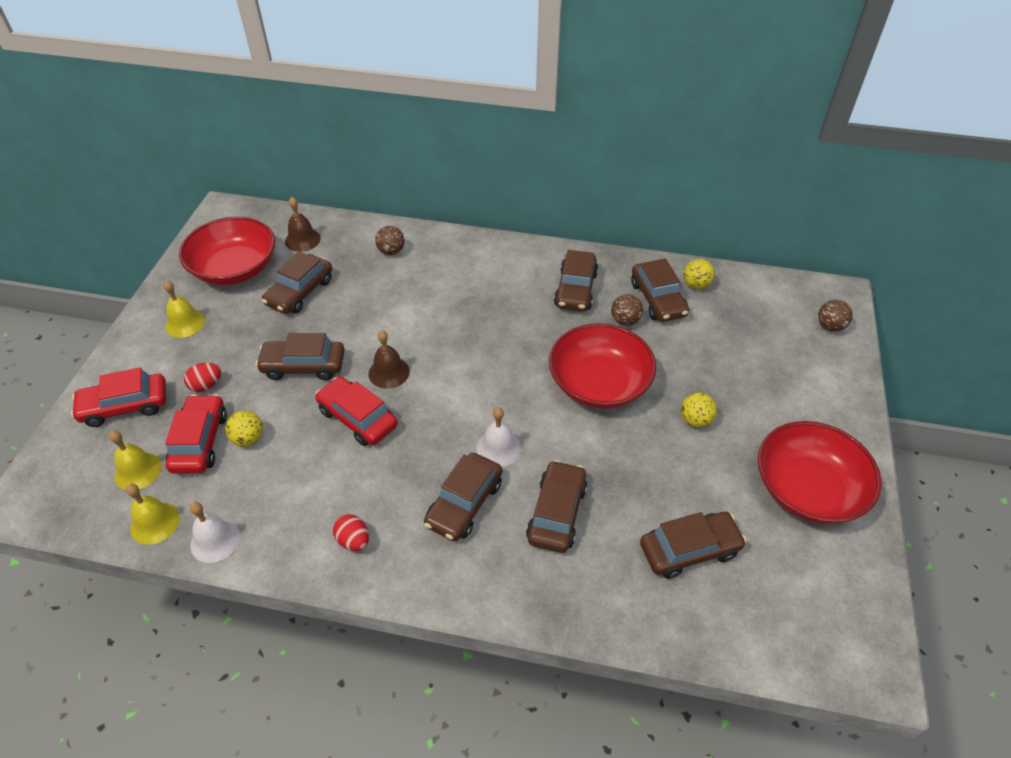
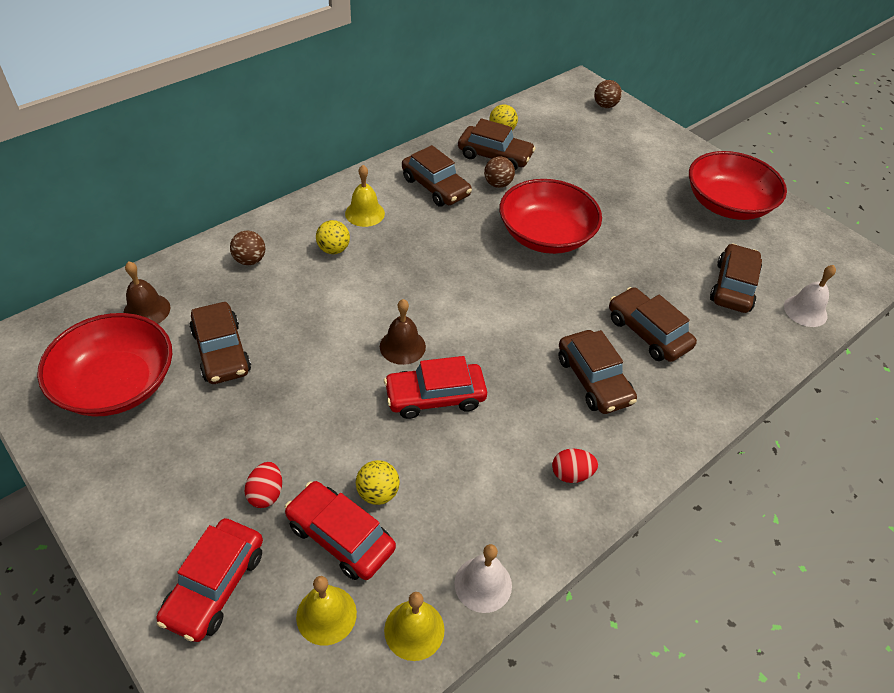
camera: 55 degrees left, 0 degrees up
(185, 323) = (148, 468): yellow bell -> yellow bell (365, 213)
(303, 366) = (327, 401): brown car -> none
(498, 448) = (556, 327): white bell -> white bell (805, 311)
(695, 420) = (626, 213): yellow ball -> yellow ball (333, 249)

